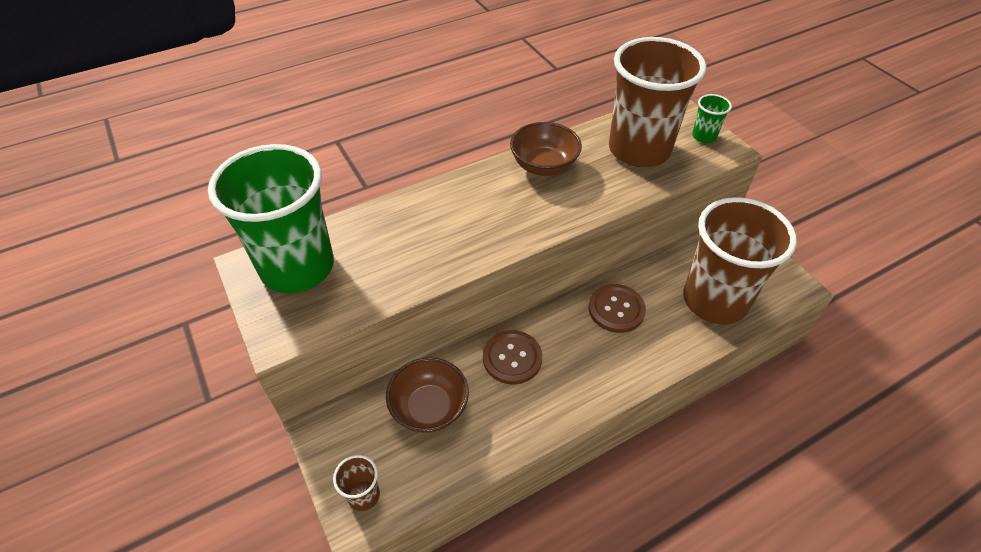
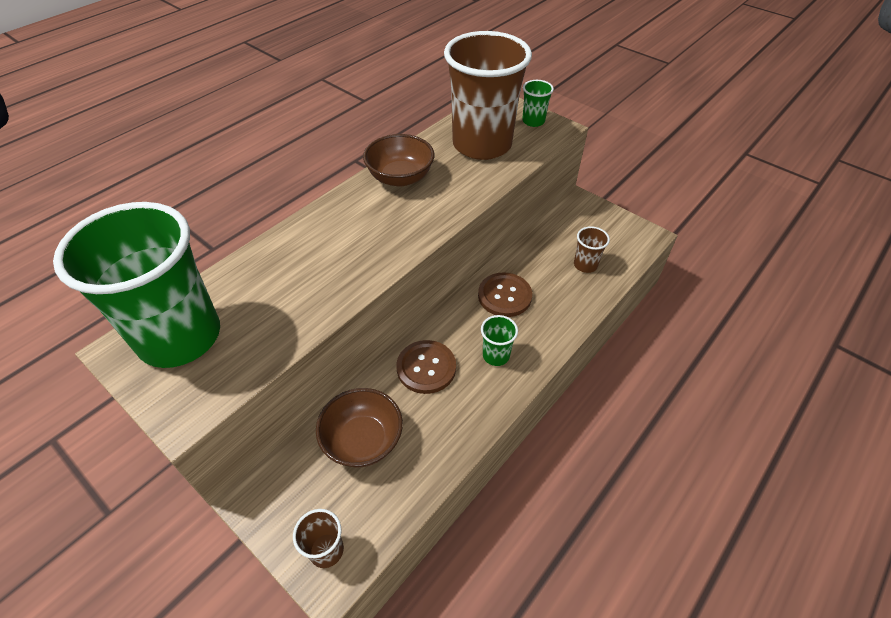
camera: 20 degrees left, 0 degrees up
(584, 366) = (496, 355): none -> green cup
(714, 300) = (585, 265): brown cup -> brown cup, size x0.40

